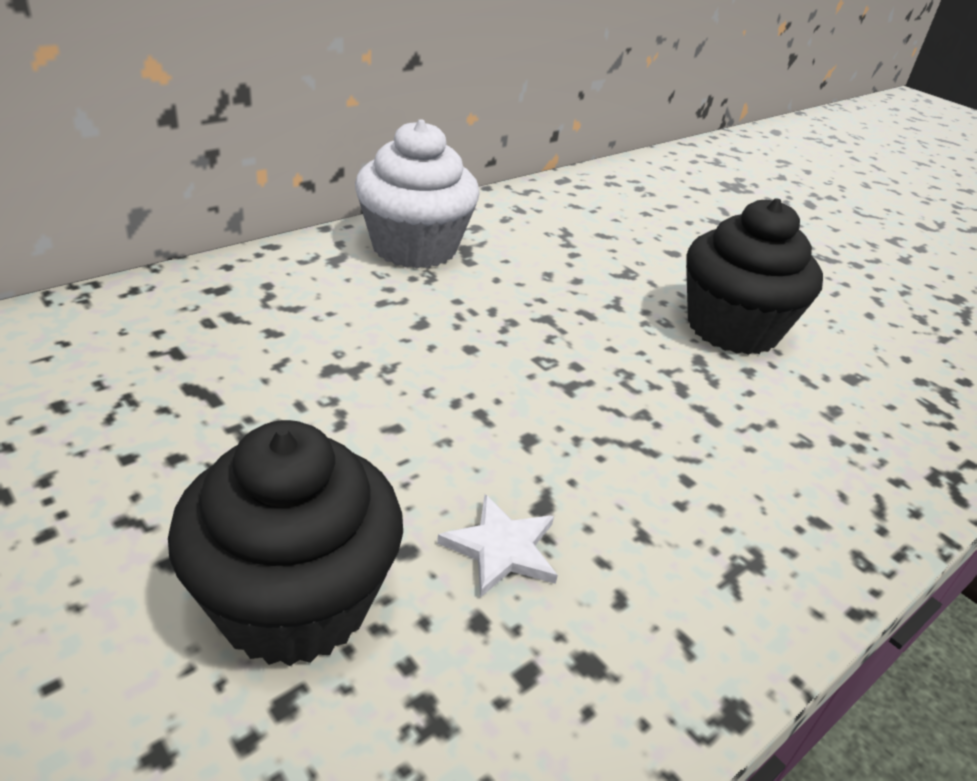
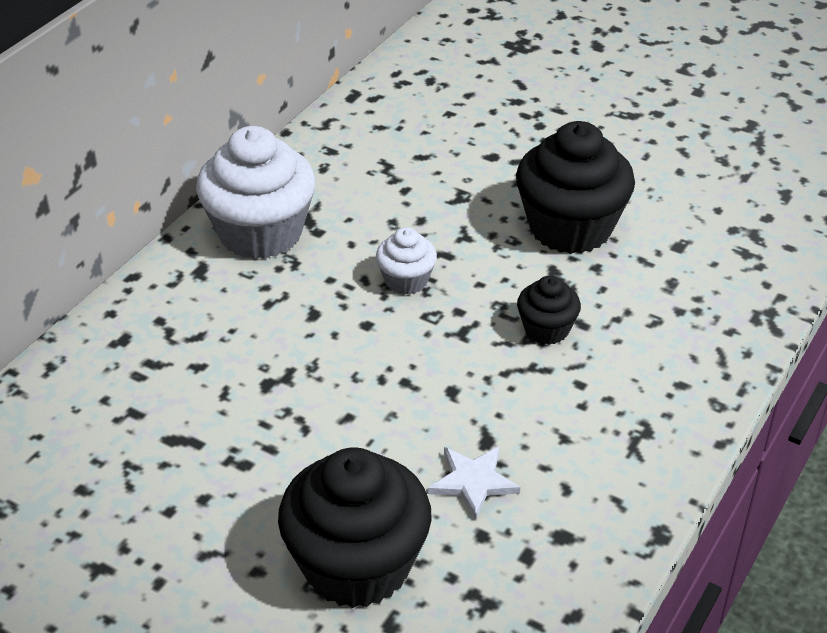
camera: 15 degrees left, 5 degrees up
(534, 323) = (406, 280): none -> white cupcake
(668, 411) = (546, 329): none -> black cupcake

